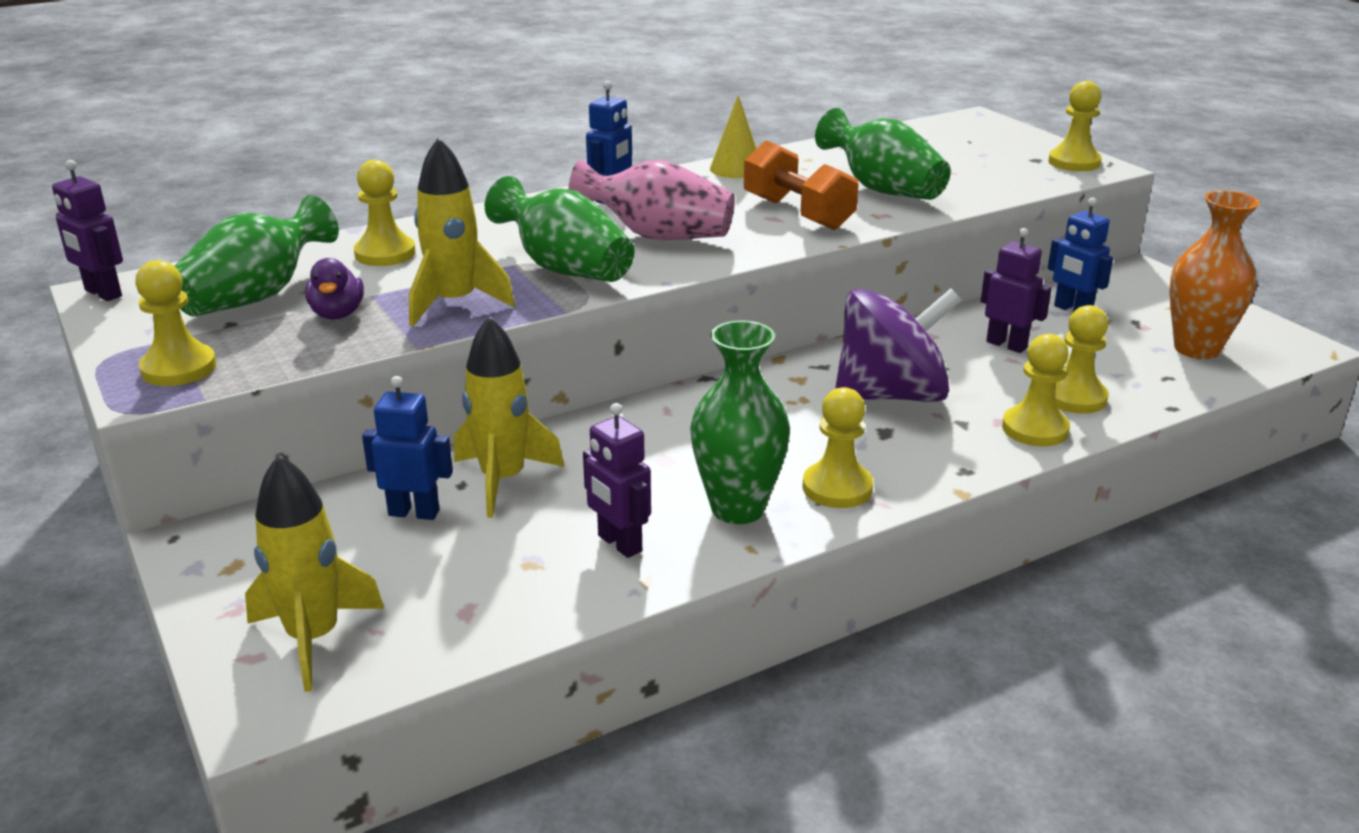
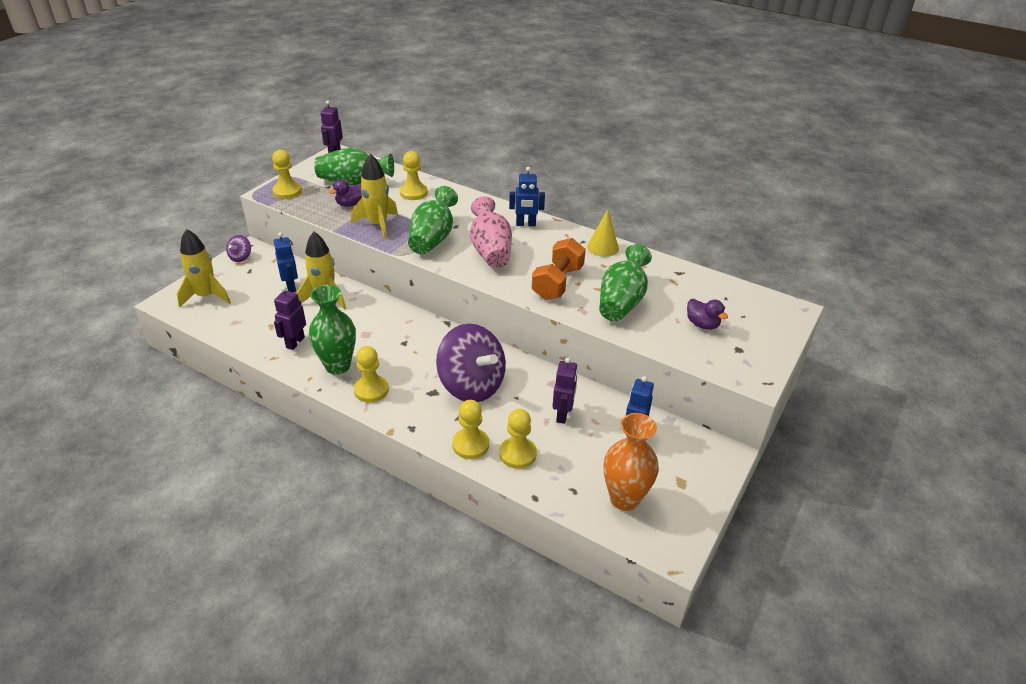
camera: 60 degrees right, 10 degrees up
(208, 560) = (241, 257): none -> purple spinning top
(971, 163) = (702, 324): none -> purple duck
(1074, 162) = (751, 366): yellow pawn -> none

